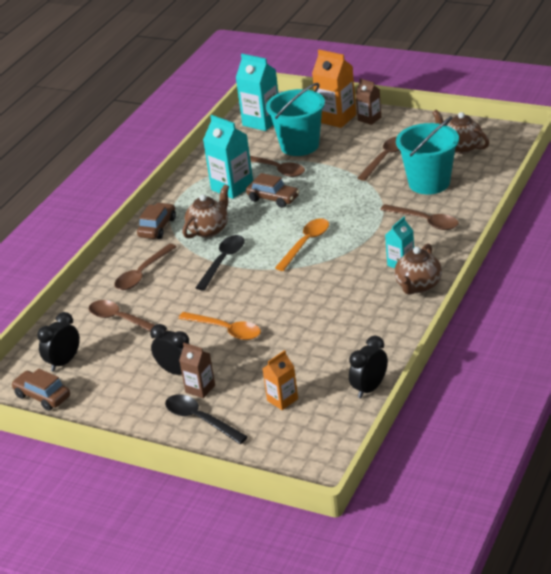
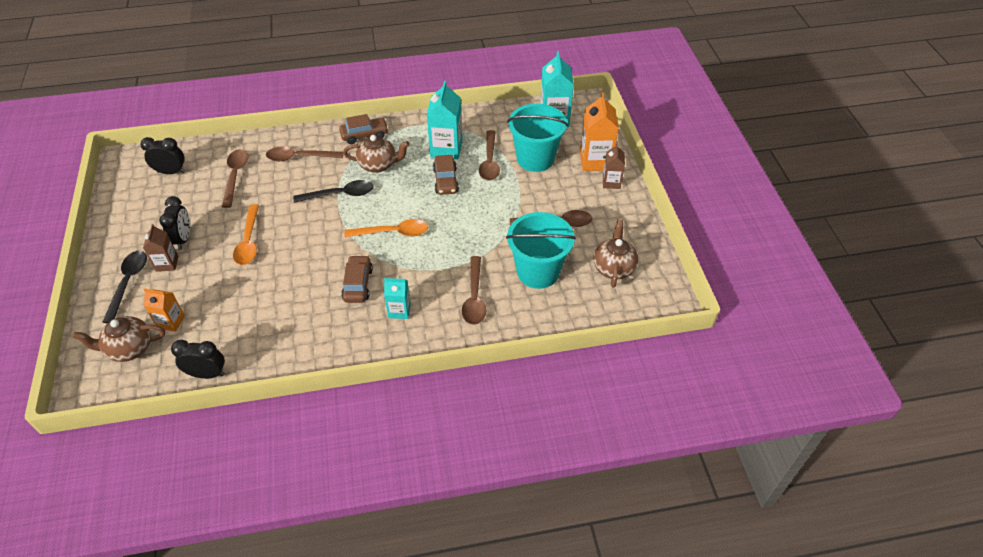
camera: 50 degrees right, 15 degrees up
(42, 396) = (127, 181): brown car -> brown car (358, 284)
(418, 286) = (372, 339): brown teapot -> brown teapot (129, 348)

